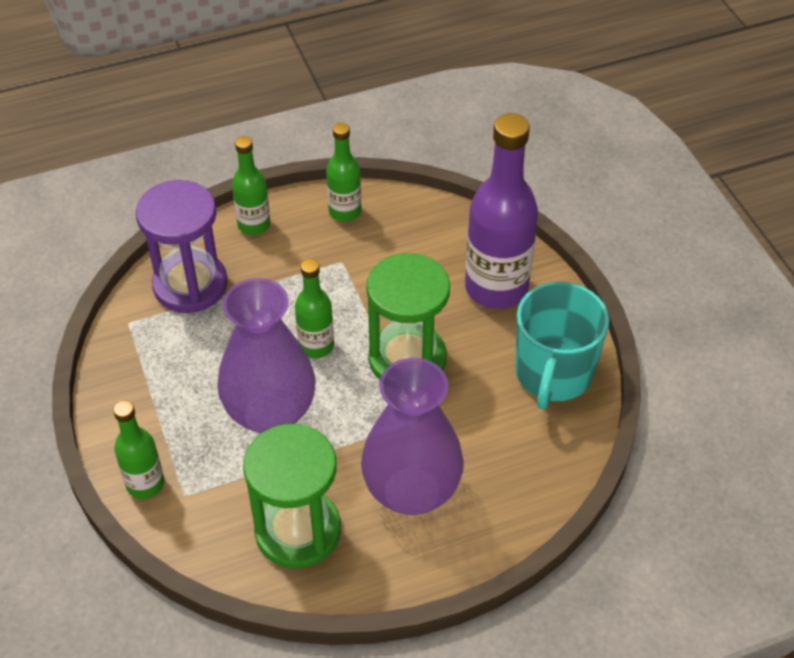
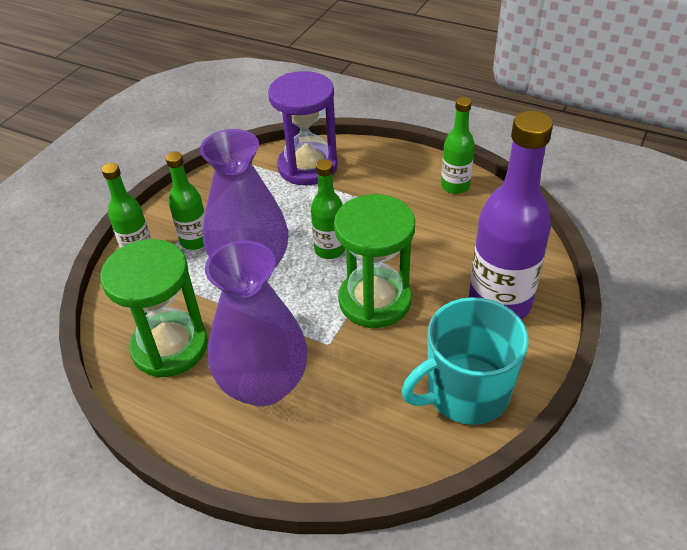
camera: 50 degrees right, 5 degrees down
(254, 225) = (388, 158): green bottle -> green bottle (195, 241)

